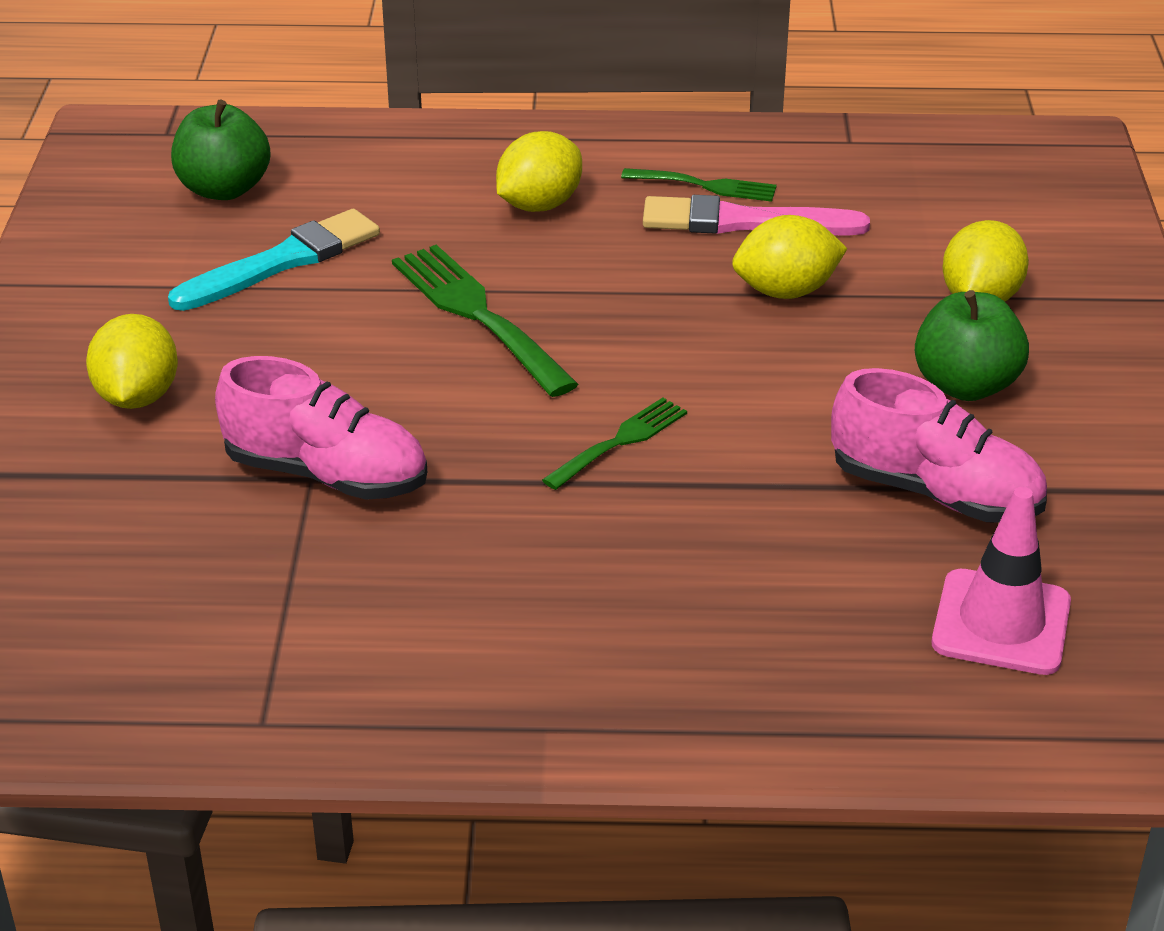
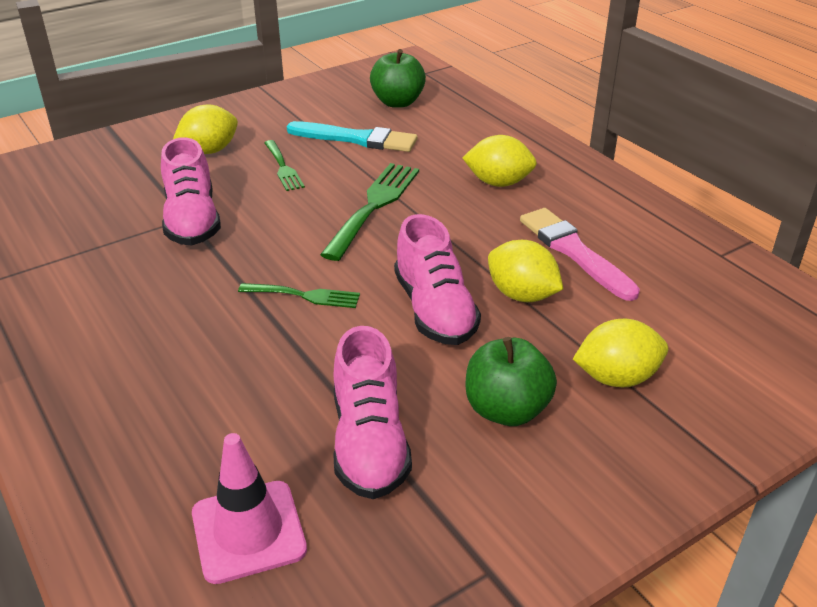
camera: 55 degrees right, 0 degrees up
(706, 186) = (593, 224): green fork -> green fork (283, 168)
(751, 360) = (434, 310): none -> pink shoe

